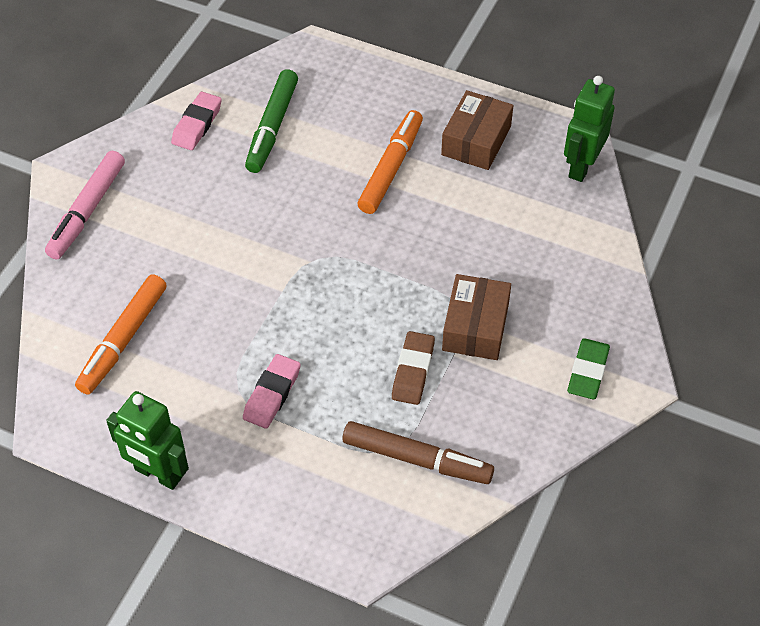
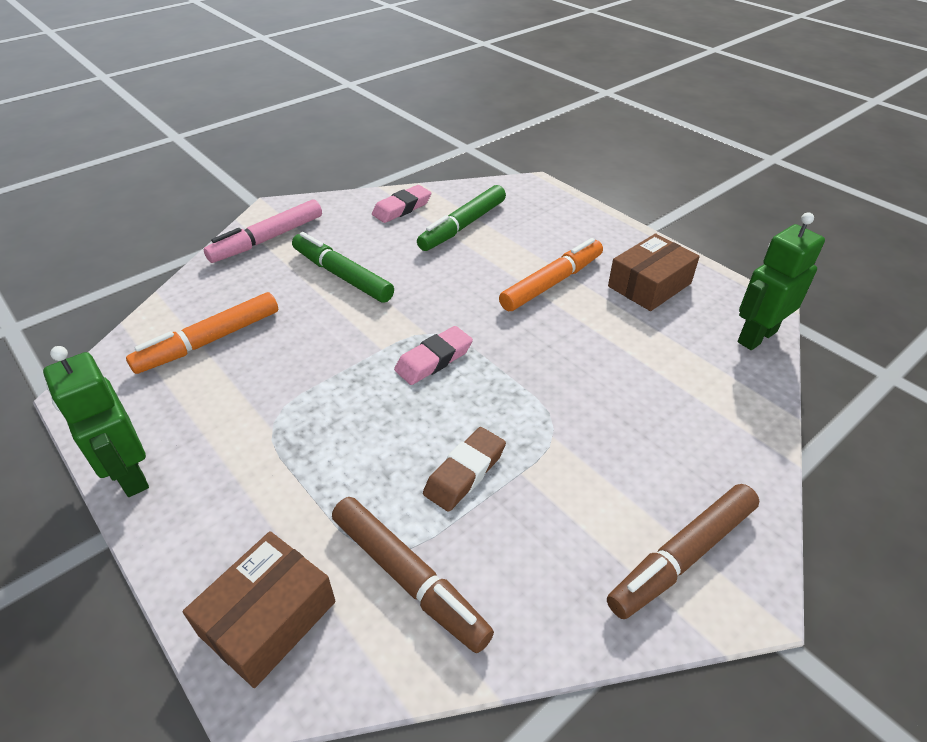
camera: 25 degrees right, 10 degrees down
(193, 227) = (342, 275): none -> green marker
(272, 394) = (301, 439): pink eraser -> pink eraser (434, 359)
(475, 327) = (562, 451): brown box -> brown box (268, 618)
(588, 372) = (682, 556): green eraser -> brown marker

